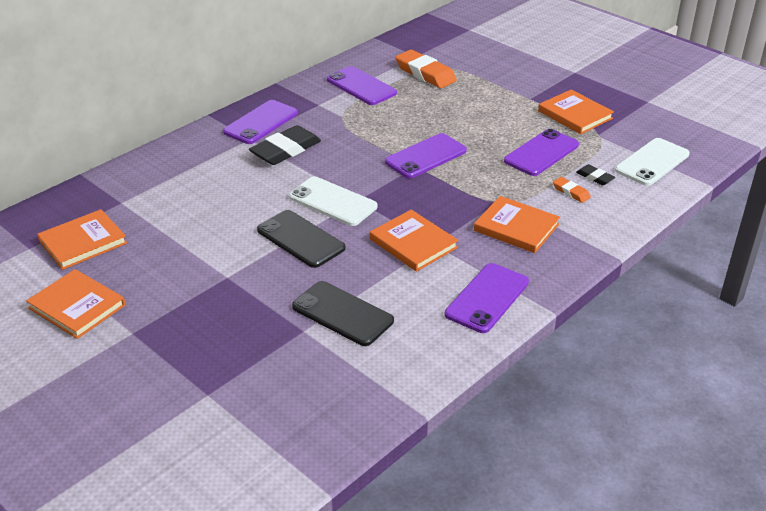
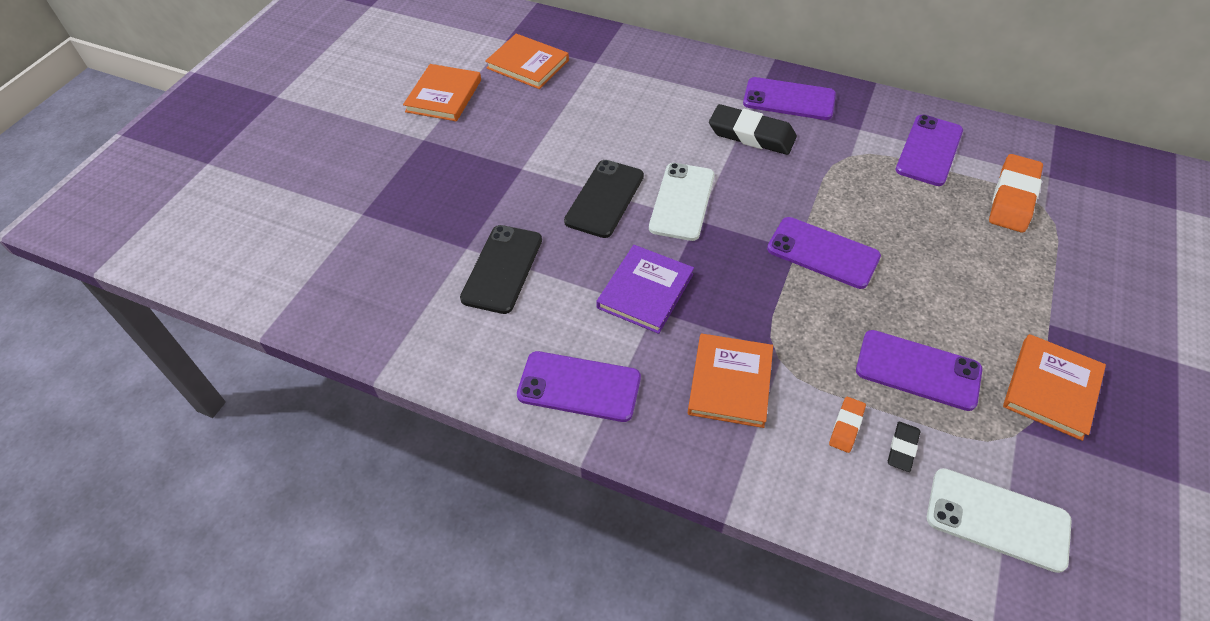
camera: 70 degrees right, 15 degrees up
(413, 243) = (645, 291): orange book -> purple book

